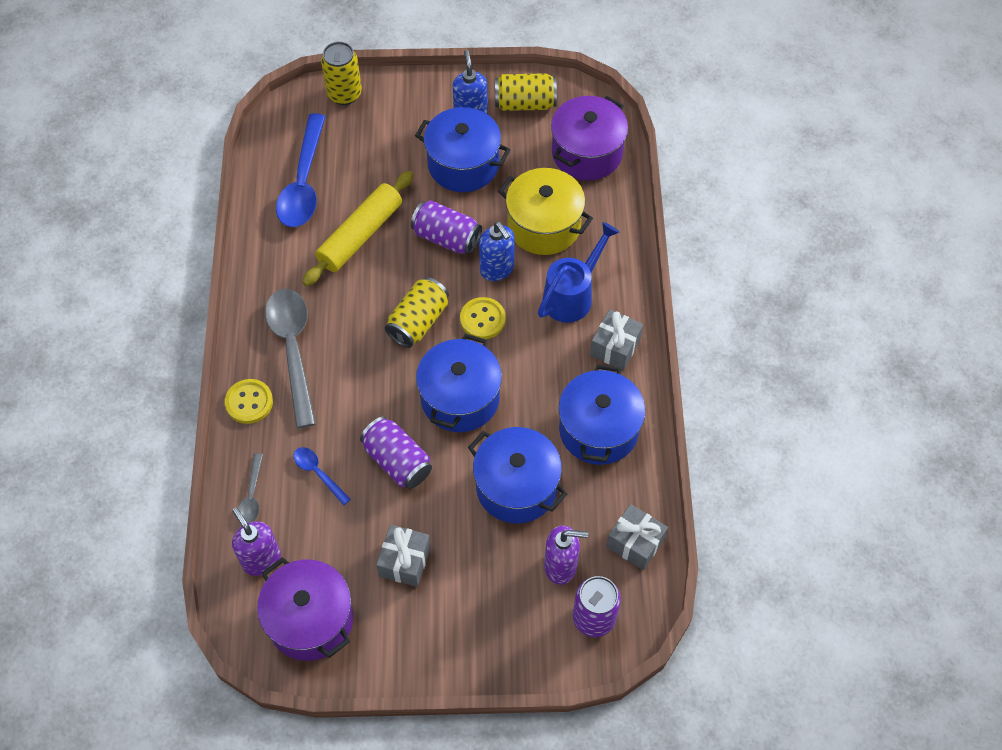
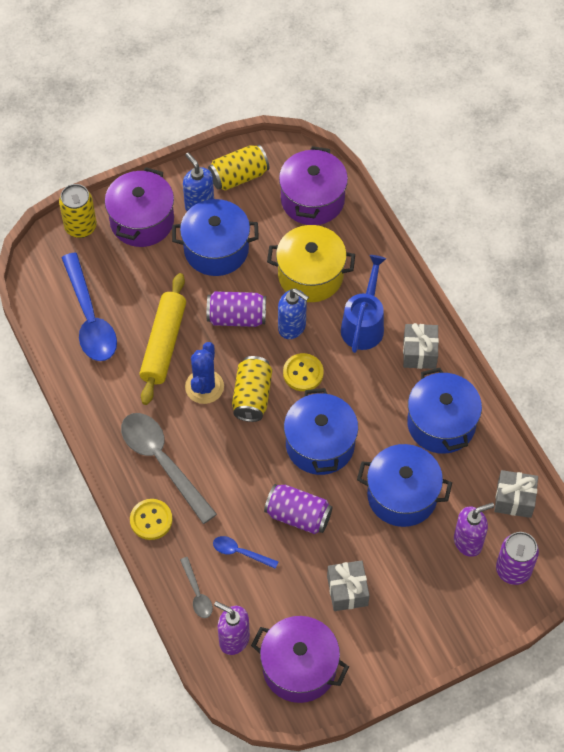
camera: 25 degrees left, 0 degrees up
(376, 293) = (204, 387): none -> blue cactus
(406, 110) = (142, 221): none -> purple pot

